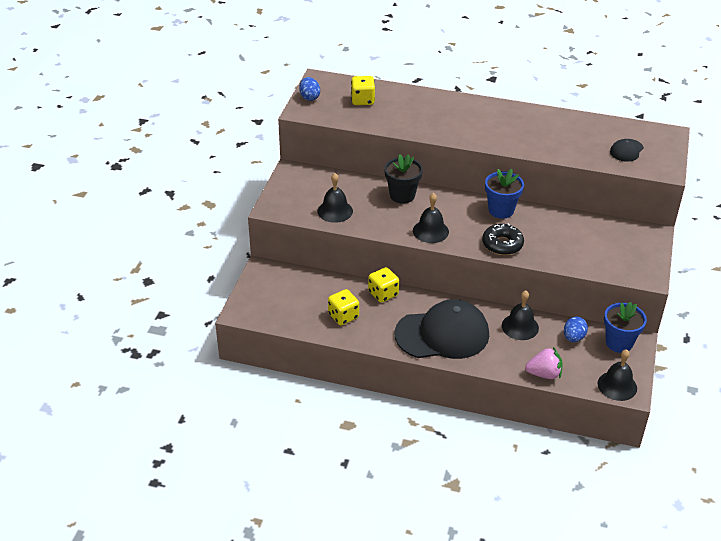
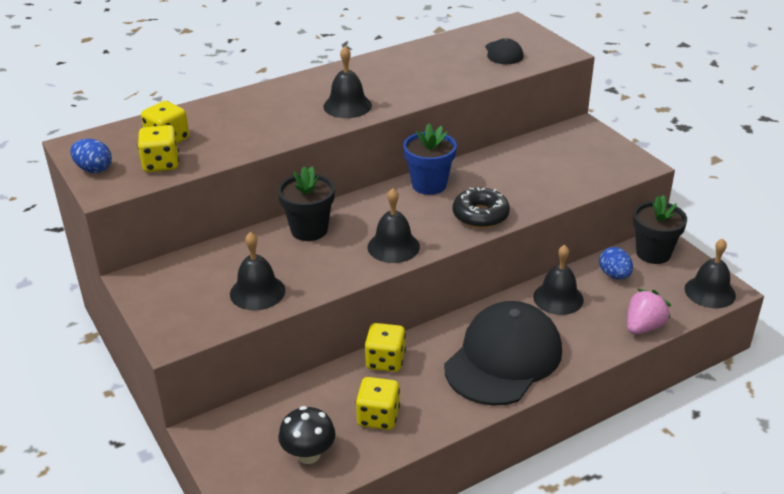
camera: 45 degrees left, 5 degrees down
(292, 309) = (308, 454): none -> black mushroom
(342, 112) = (161, 164): none -> yellow dice
(479, 132) = (347, 106): none -> black bell
(619, 343) = (653, 253): blue flower pot -> black flower pot

